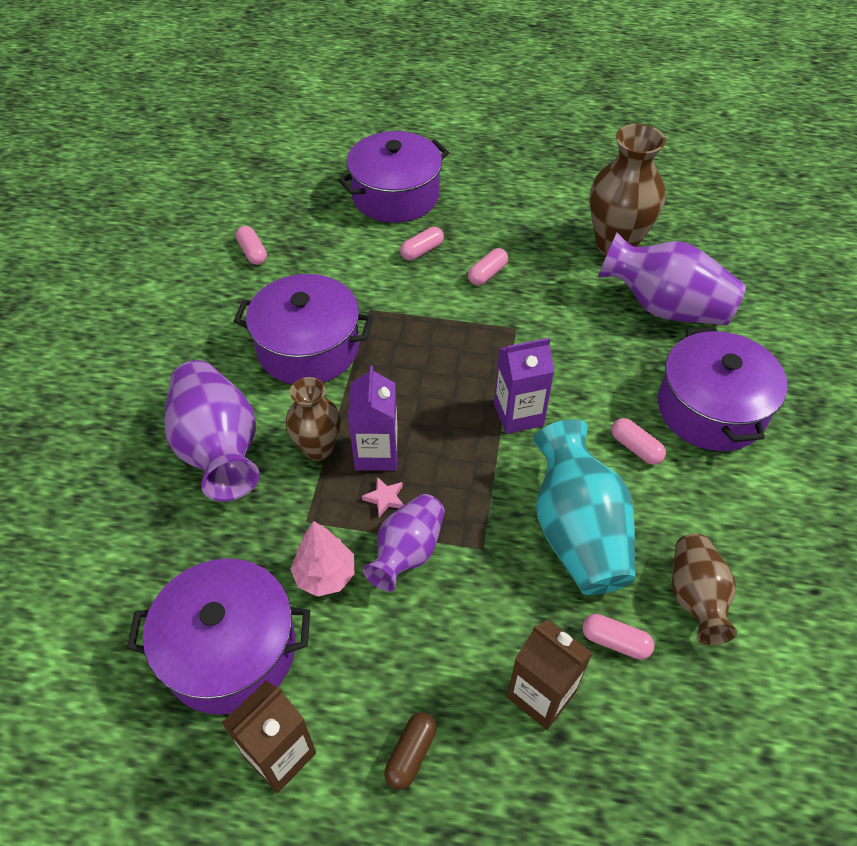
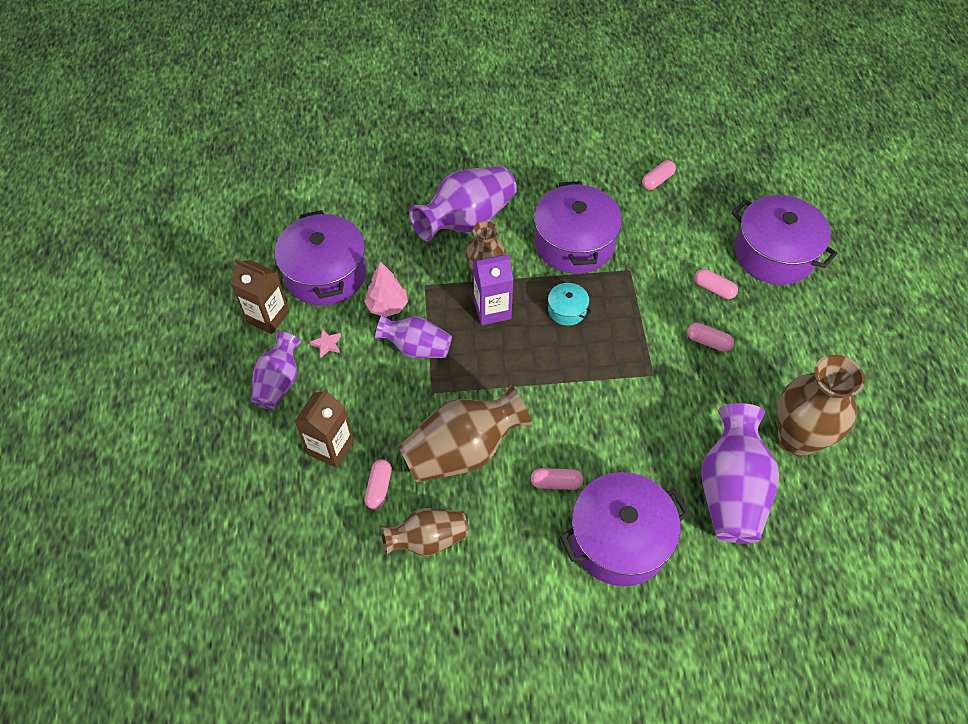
camera: 75 degrees right, 5 degrees up
(385, 498) = (455, 324): pink star -> pink star (327, 344)
(404, 379) = (567, 310): none -> turquoise pot
(411, 754) = (279, 382): brown capsule -> purple vase
(518, 414) = (560, 393): purple carton -> none
(577, 532) = (462, 451): turquoise vase -> brown vase
(636, 448) = (556, 483): pink capsule -> pink capsule turned 60 degrees clockwise

